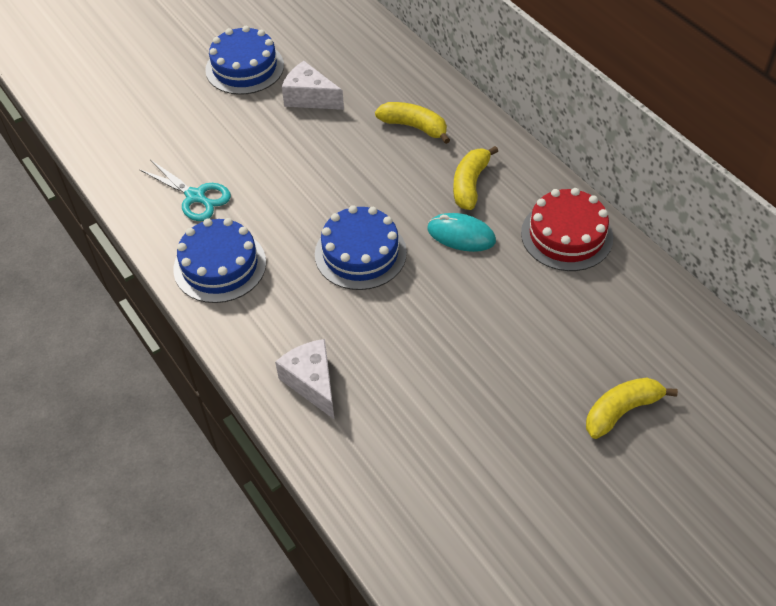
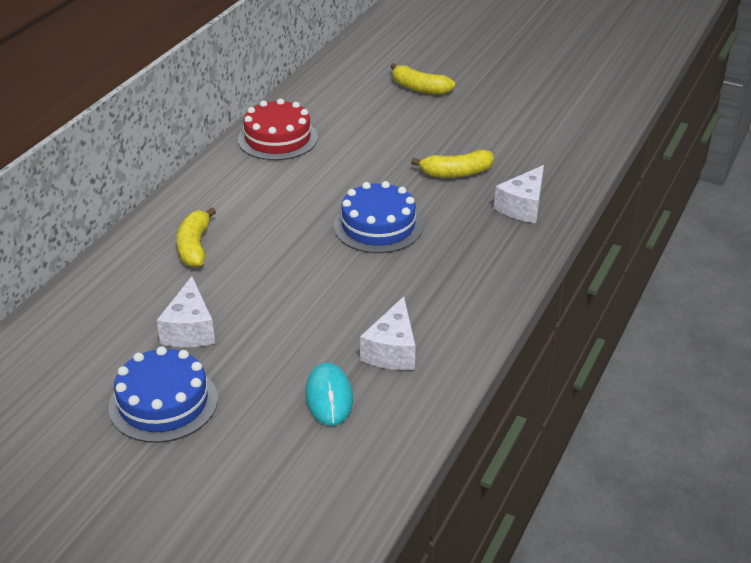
camera: 120 degrees left, 15 degrees down
(195, 196) = (392, 351): turquoise scissors -> white cheese
(220, 265) = (460, 297): blue cake -> none
(461, 235) = (316, 184): turquoise mouse -> turquoise mouse (329, 397)
(470, 184) = (252, 195): yellow banana -> yellow banana (456, 173)

